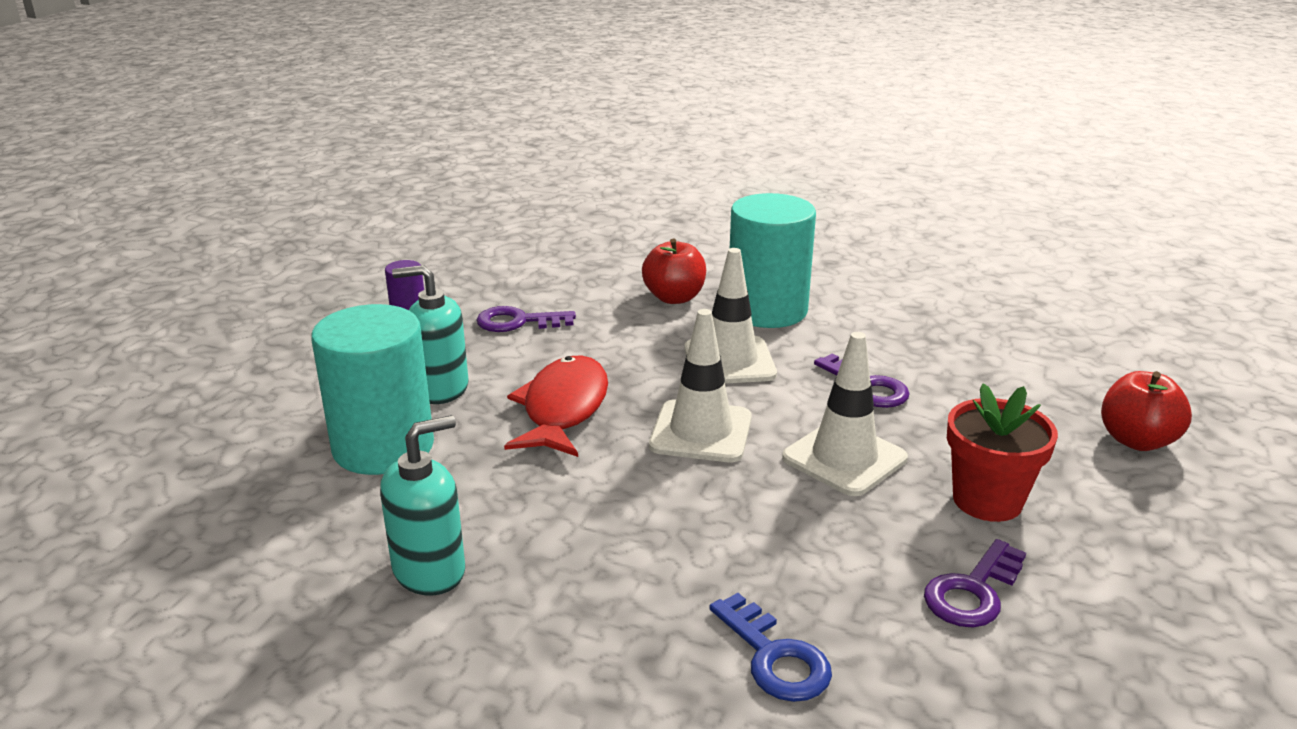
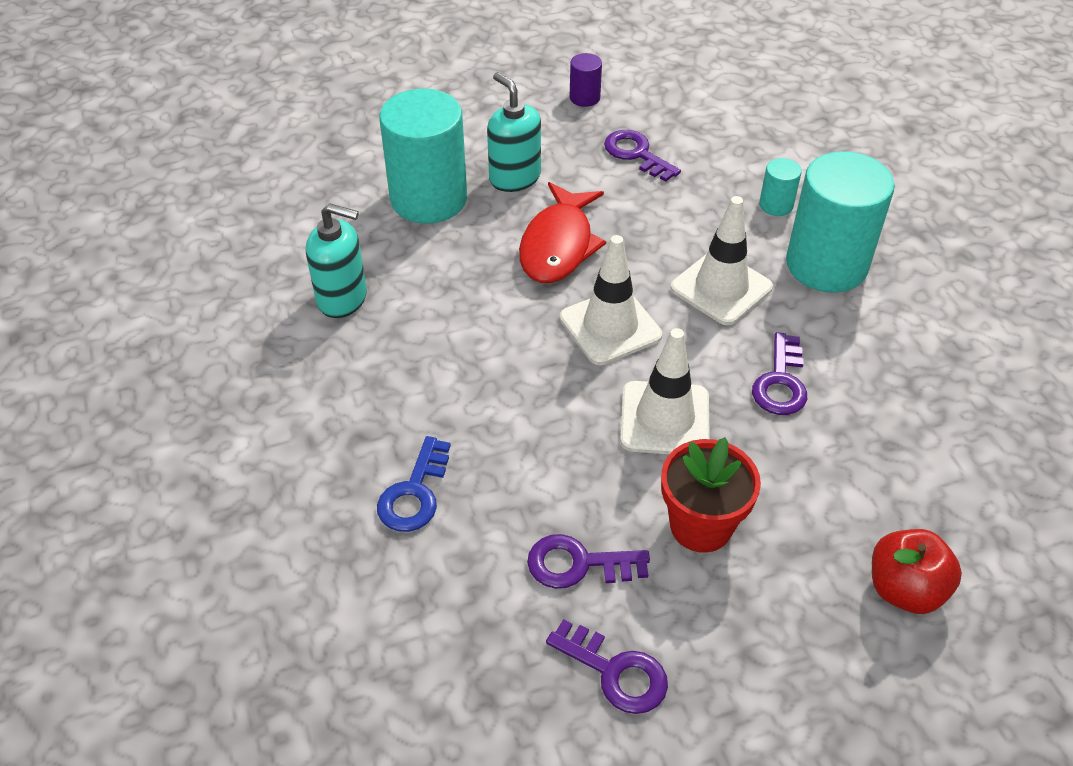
camera: 50 degrees right, 20 degrees up
(563, 409) = (558, 245): red fish -> red fish turned 135 degrees clockwise
(674, 298) = (776, 205): red apple -> turquoise cylinder
(1125, 634) = (615, 672): none -> purple key

